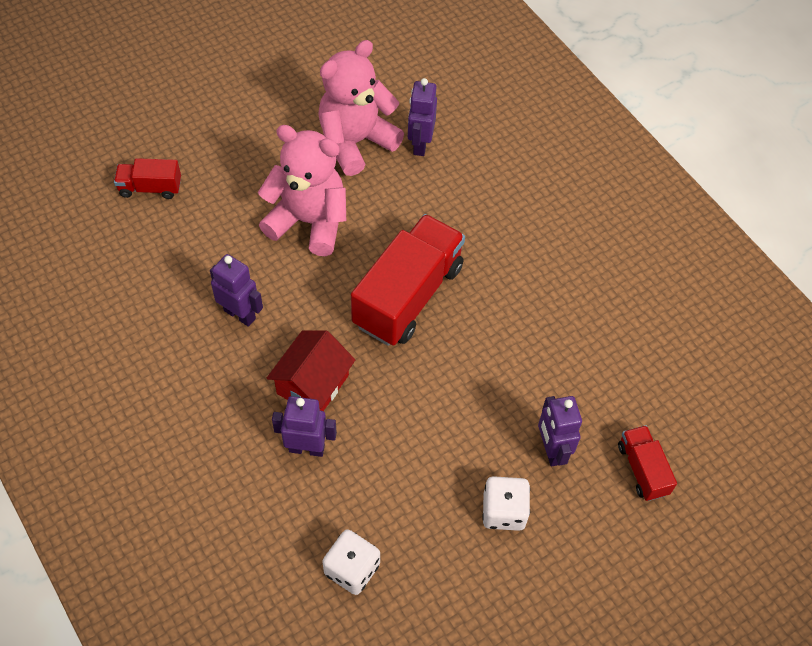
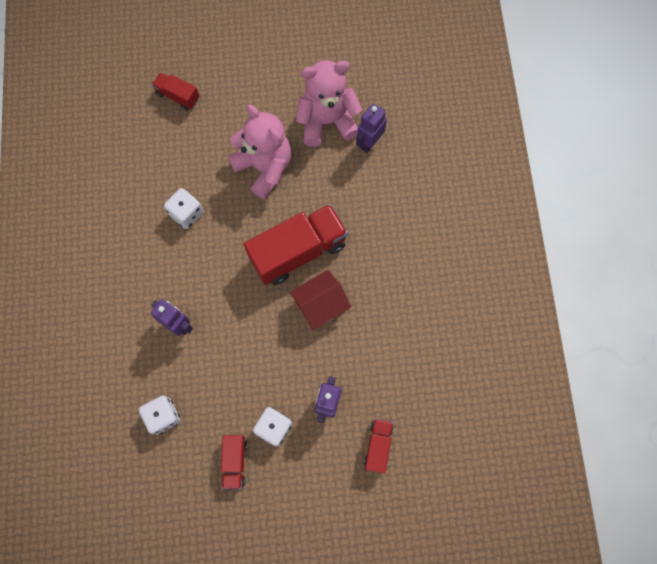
camera: 30 degrees right, 15 degrees up
(240, 314) = (186, 213): purple robot -> white dice
(313, 384) = (205, 284): red house -> red house (320, 305)
(479, 578) = (235, 462): none -> red truck

